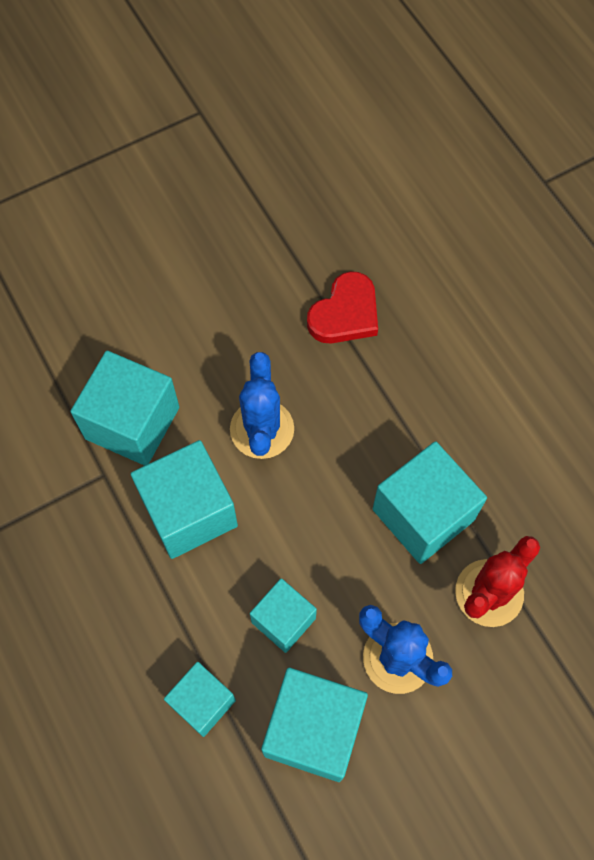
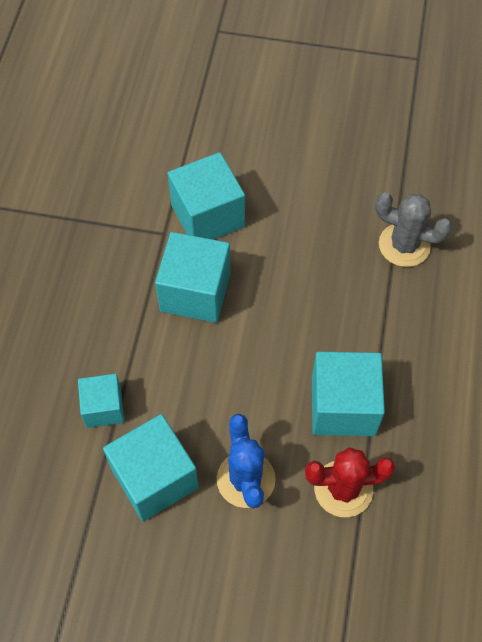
camera: 40 degrees right, 5 degrees down
(262, 429) = (284, 277): blue cactus -> none
(283, 620) = (195, 399): turquoise cube -> none
(345, 313) = (404, 245): red heart -> grey cactus

